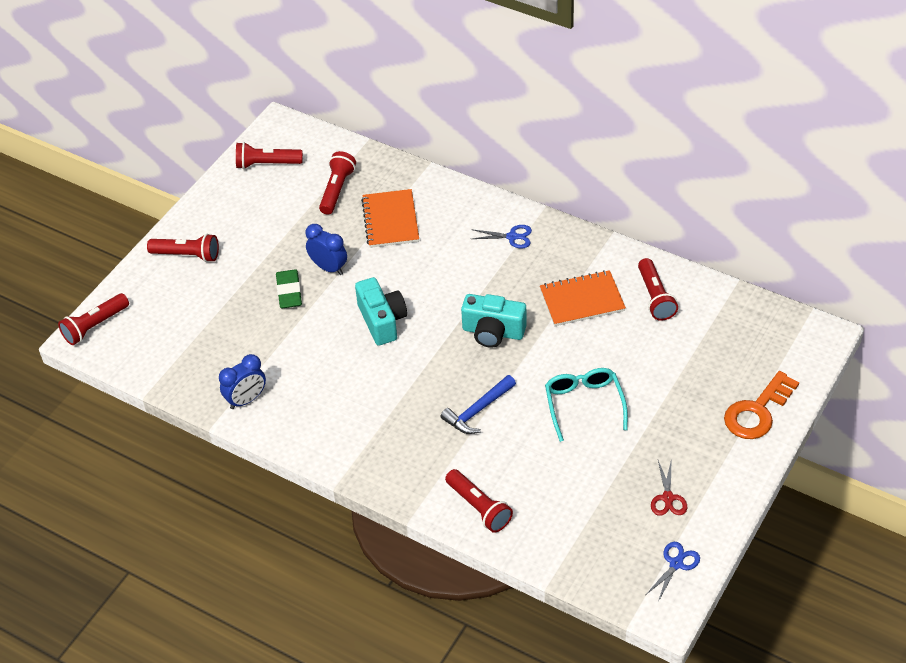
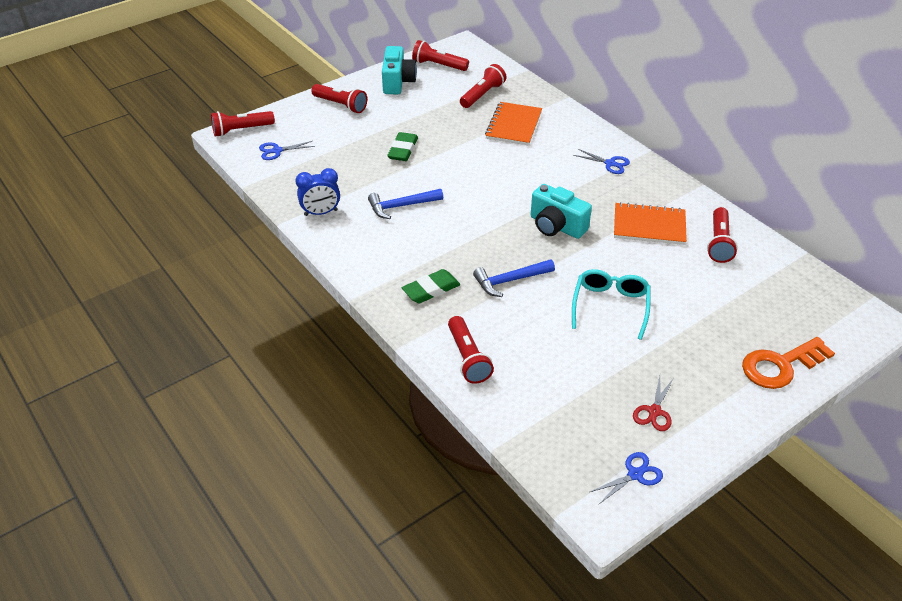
camera: 20 degrees right, 5 degrees down
(152, 339) = (277, 151): none -> blue scissors
(325, 363) = (401, 206): none -> blue hammer
(329, 268) = (444, 143): blue clock -> none
(382, 321) = (466, 191): turquoise camera -> turquoise camera (397, 82)
(407, 448) = (431, 290): none -> green eraser

